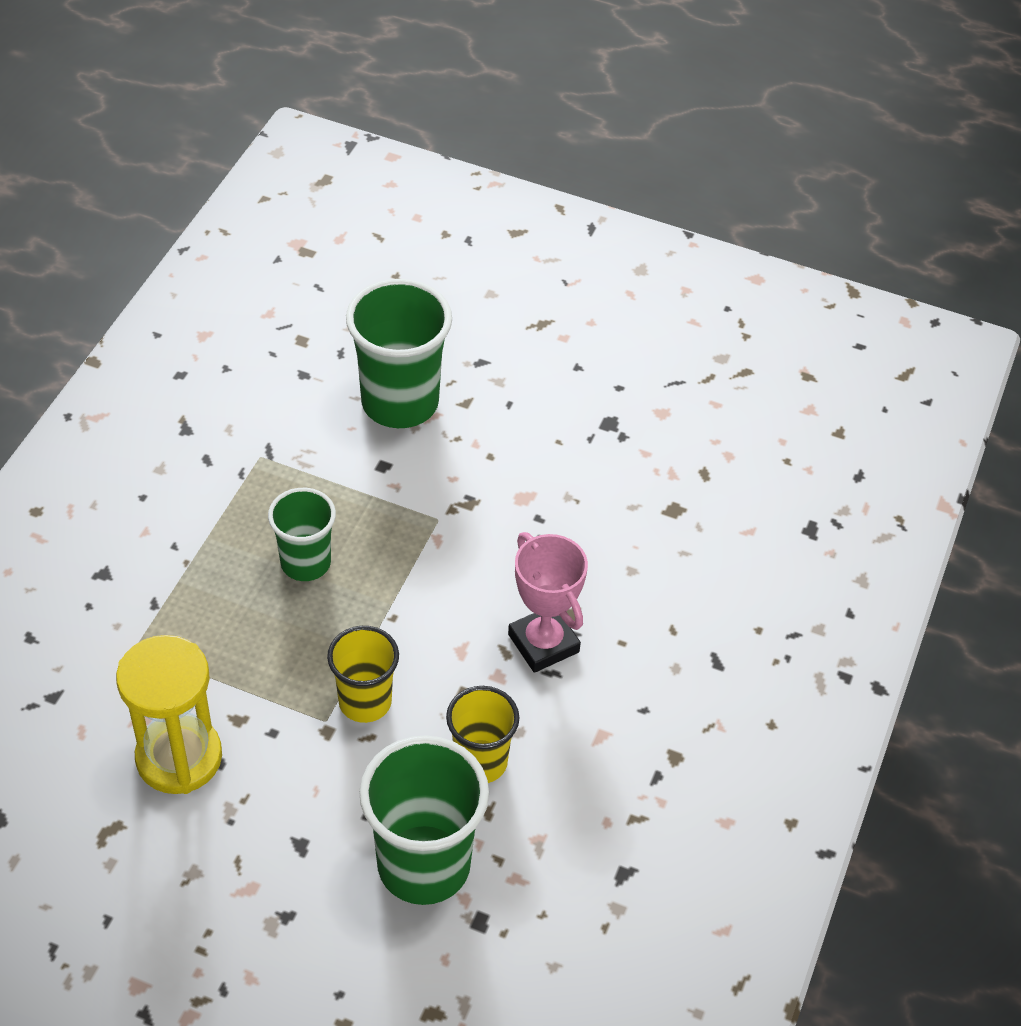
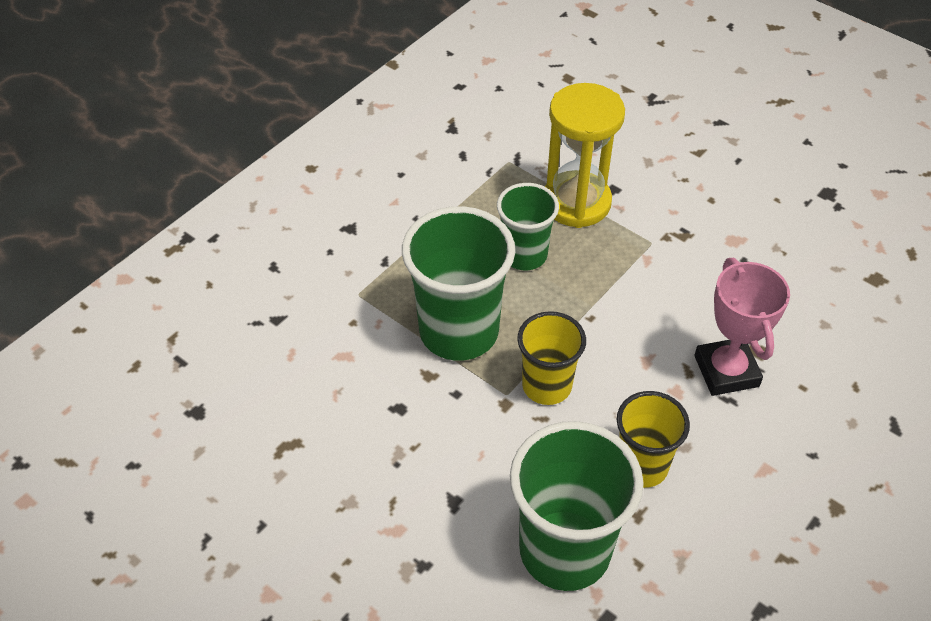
camera: 20 degrees right, 0 degrees up
(179, 757) = (367, 396): yellow hourglass -> yellow hourglass (576, 202)
(400, 403) = (640, 141): green cup -> green cup (459, 332)

